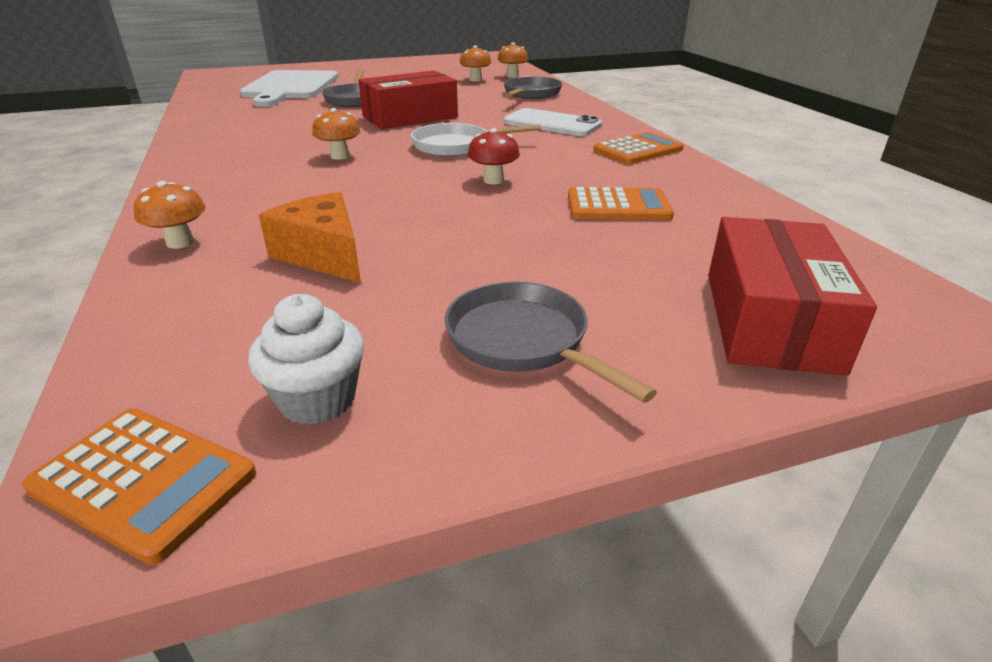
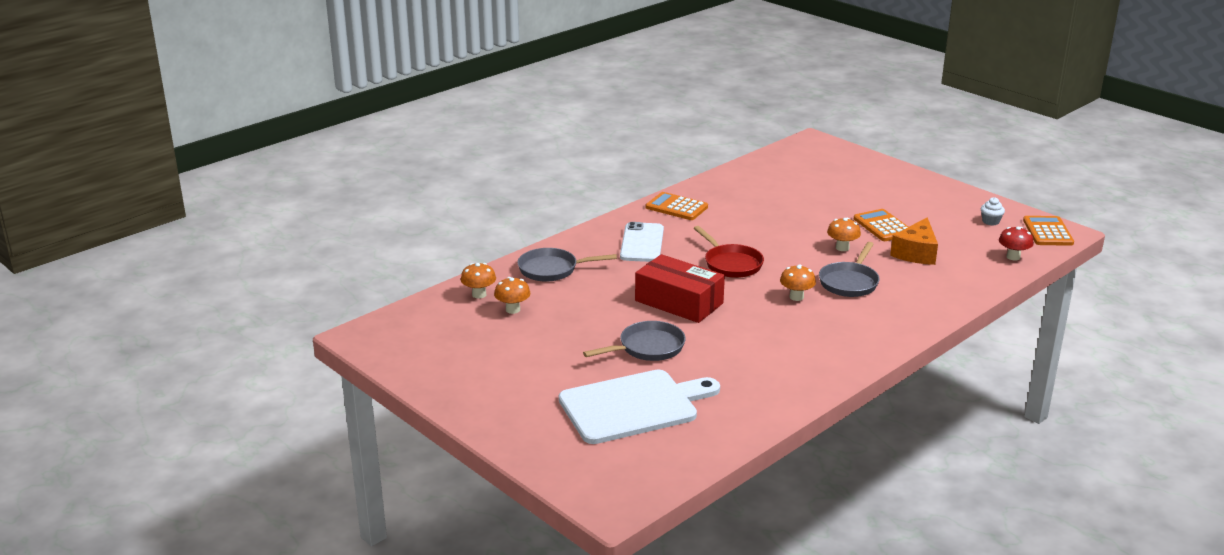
camera: 115 degrees left, 5 degrees down
(180, 242) = (954, 291): orange mushroom -> orange mushroom (842, 248)
(317, 400) = (990, 221): white cupcake -> white cupcake, size x0.65
(456, 146) = (731, 264): white pan -> red pan
(493, 180) = (779, 237): red mushroom -> red mushroom (1013, 257)
(523, 341) = (918, 200): grey pan -> grey pan (849, 282)
(618, 206) = (777, 201): orange calculator -> orange calculator (883, 226)
(769, 320) = (851, 165): red box -> none

